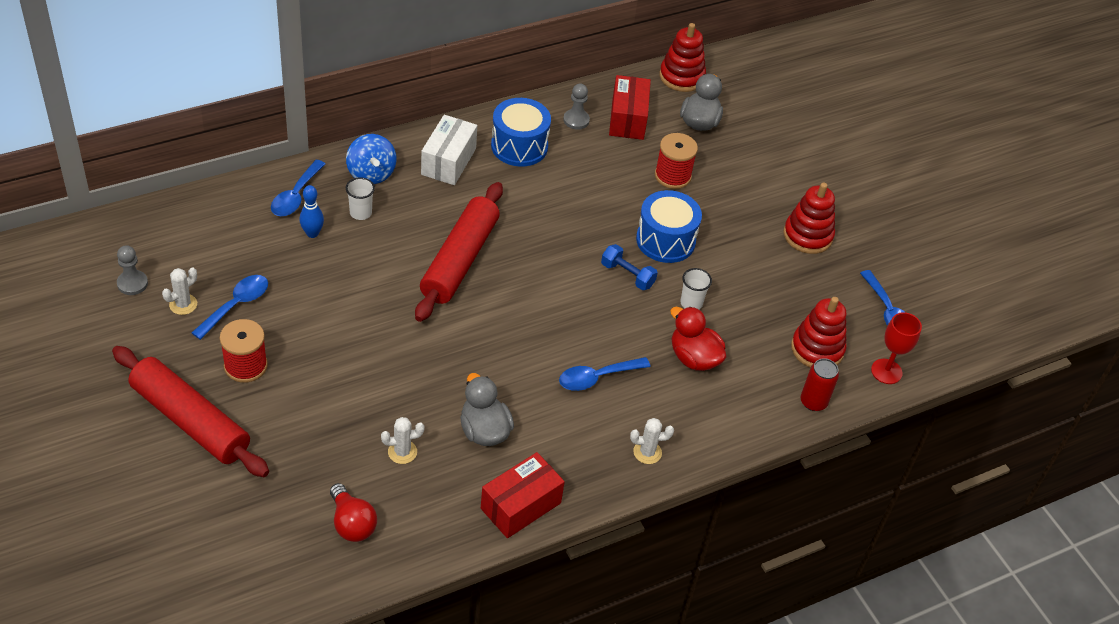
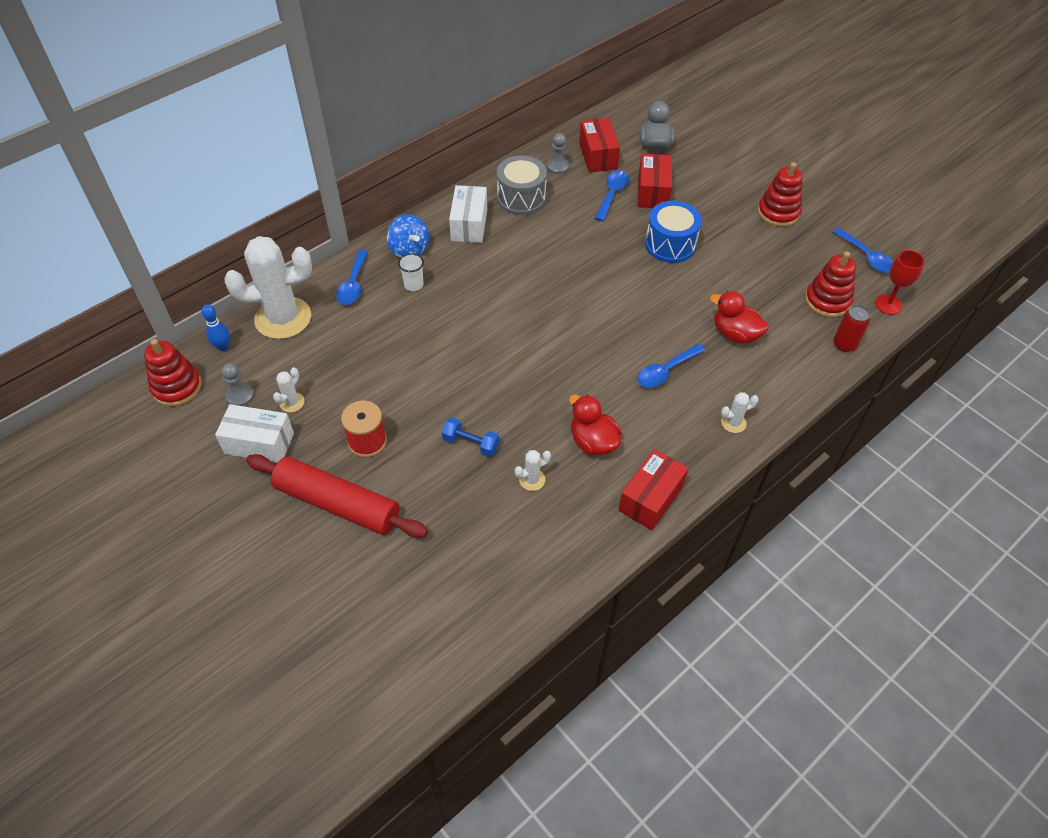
camera: 10 degrees left, 5 degrees up
(134, 338) = (259, 443): none -> white box
(207, 213) = (283, 318): none -> white cactus
(236, 305) = (338, 390): blue spoon -> blue spoon (612, 194)
(312, 233) = (380, 312): blue bowling pin -> blue bowling pin (223, 347)
(352, 523) = (515, 556): red light bulb -> none
(460, 260) = (512, 303): red rolling pin -> none
(484, 430) = (593, 442): grey duck -> red duck
(519, 146) = (521, 198): blue drum -> grey drum
(627, 275) = (652, 280): blue dumbbell -> blue dumbbell (471, 443)
(672, 176) = (653, 192): red spool -> red box
(681, 77) = (625, 113): red stacking toy -> red stacking toy (177, 387)
(691, 303) = (713, 290): white cup -> none

